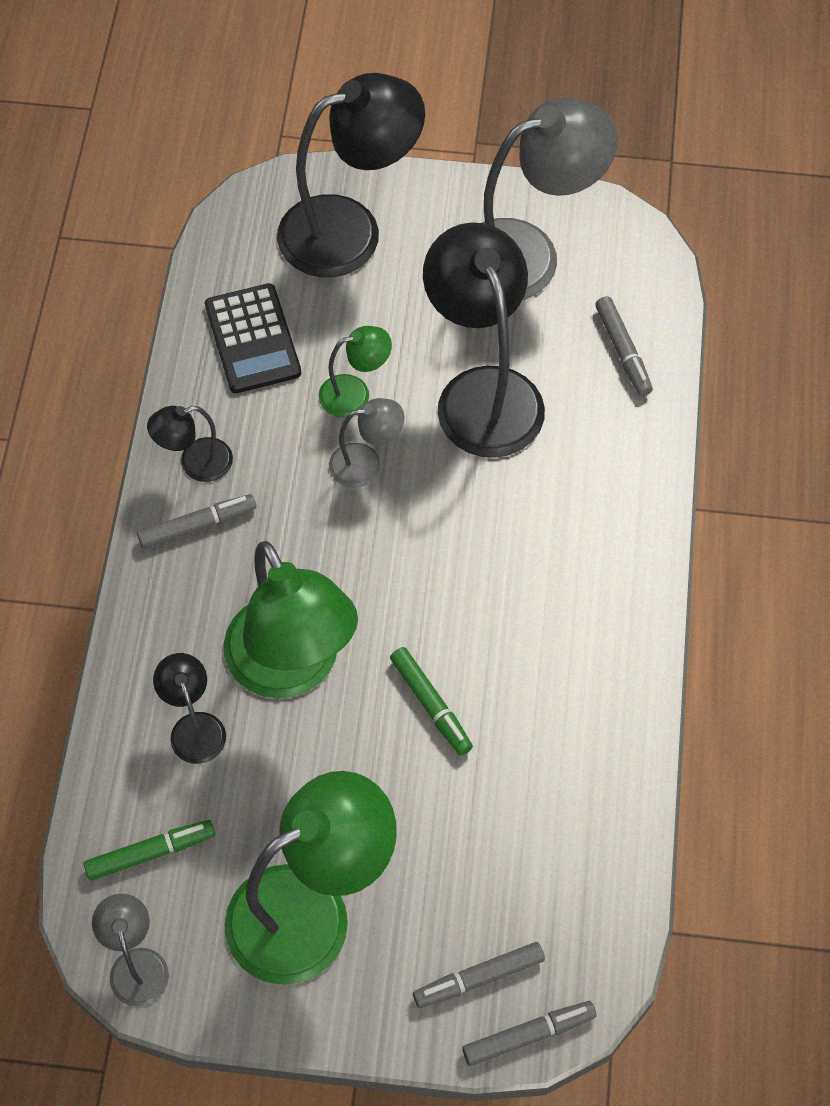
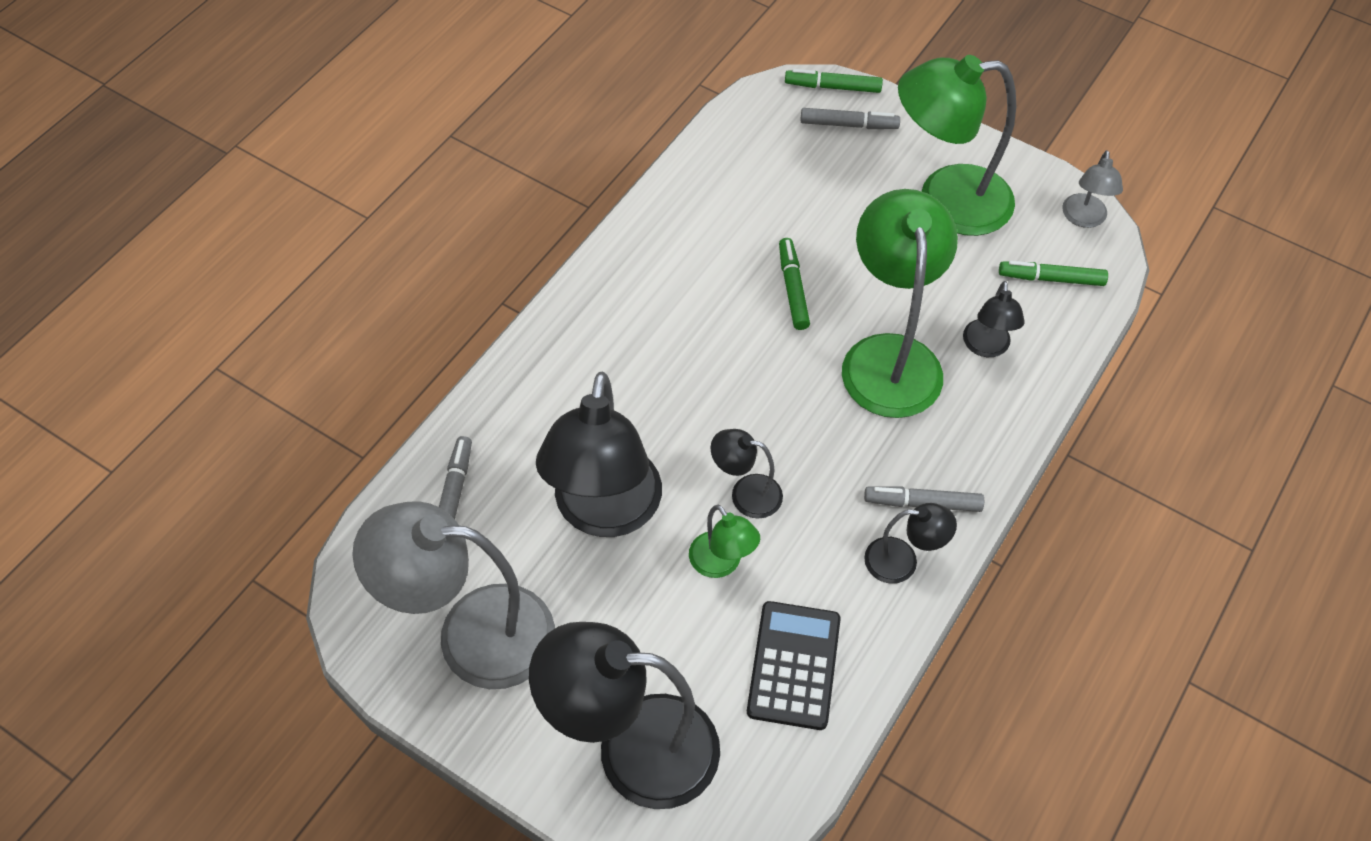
camera: 155 degrees left, 5 degrees down
(355, 393) = (721, 564): green lamp -> green lamp turned 135 degrees counterclockwise
(366, 463) = (745, 493): grey lamp -> black lamp
(528, 1035) = (832, 87): grey marker -> green marker

